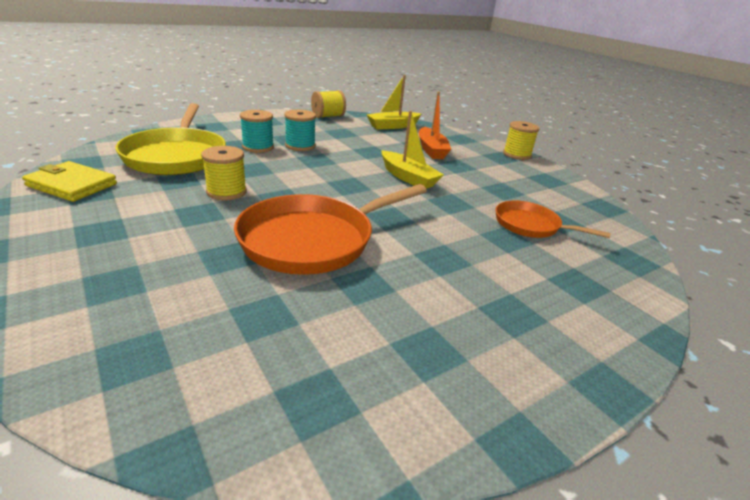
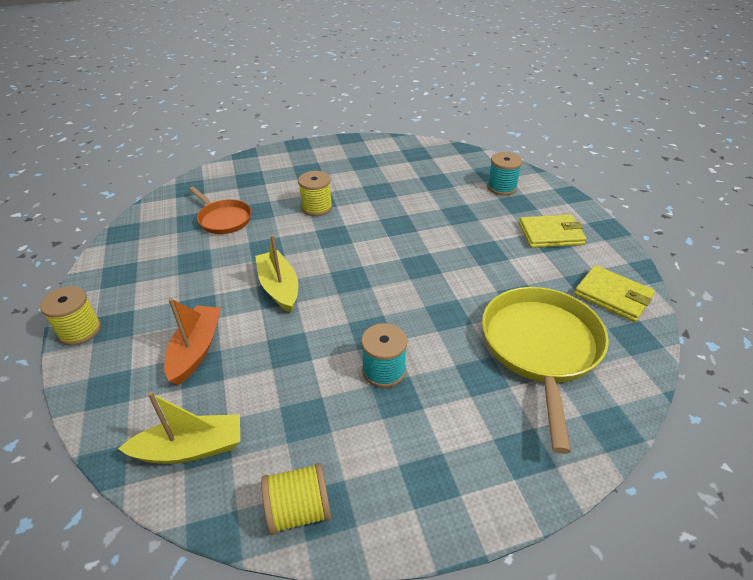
camera: 160 degrees left, 10 degrees up
(92, 238) = (551, 234): none -> yellow wallet
(226, 192) = (469, 276): yellow spool -> yellow spool (316, 207)
(258, 147) = (443, 368): turquoise spool -> turquoise spool (501, 187)
(313, 240) = (401, 221): orange pan -> none

